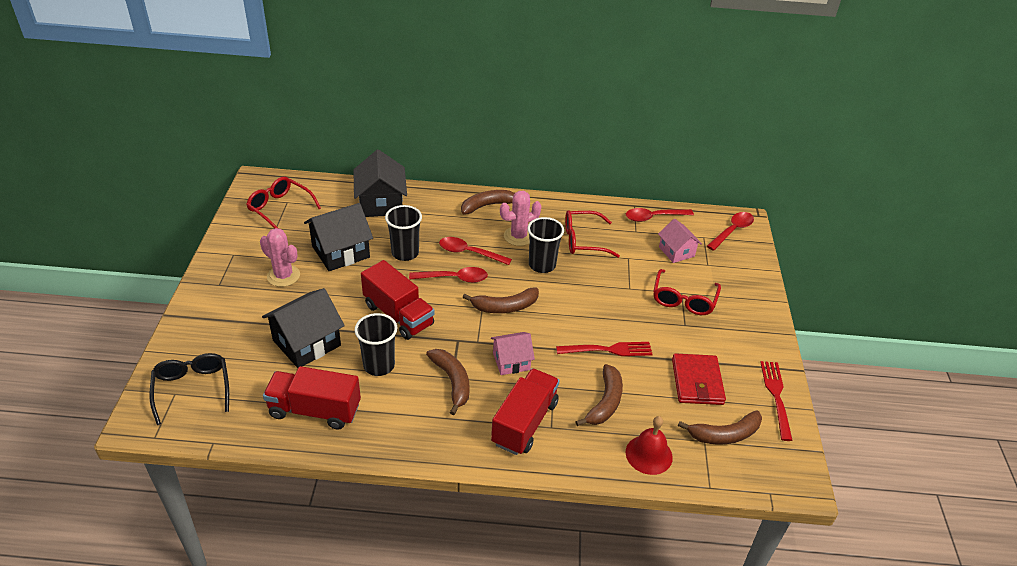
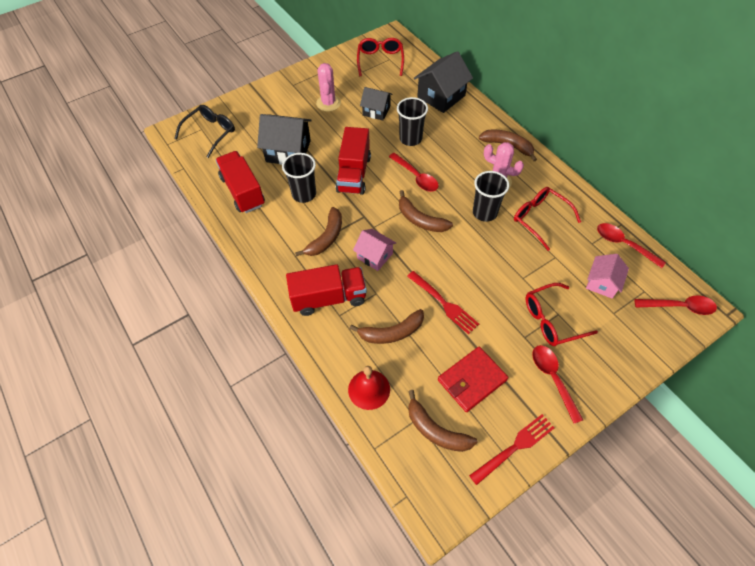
camera: 55 degrees right, 15 degrees up
(340, 252) = (376, 111): black house -> black house, size x0.62
(469, 253) = (449, 168): red spoon -> red spoon (553, 379)

